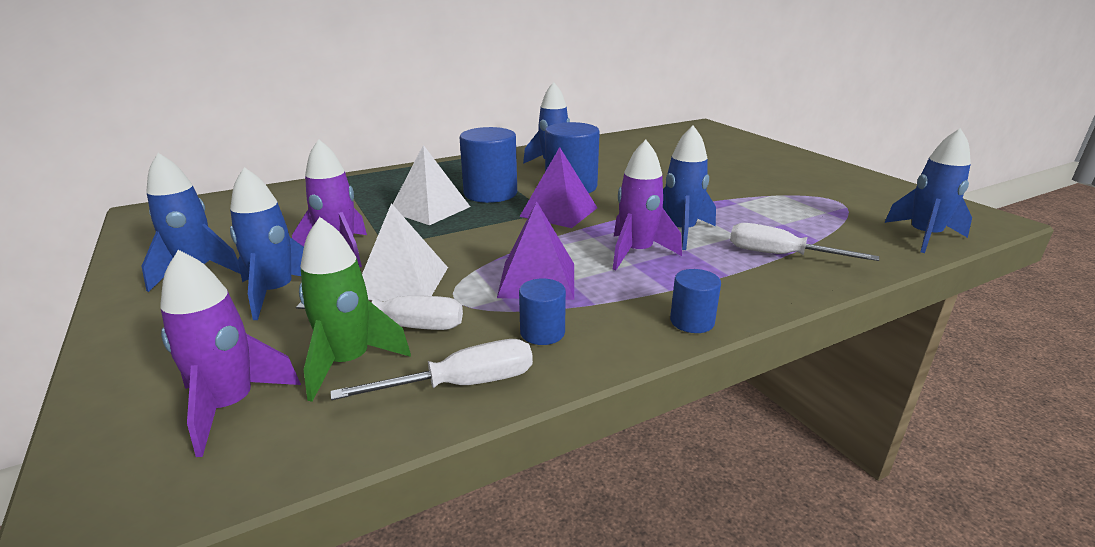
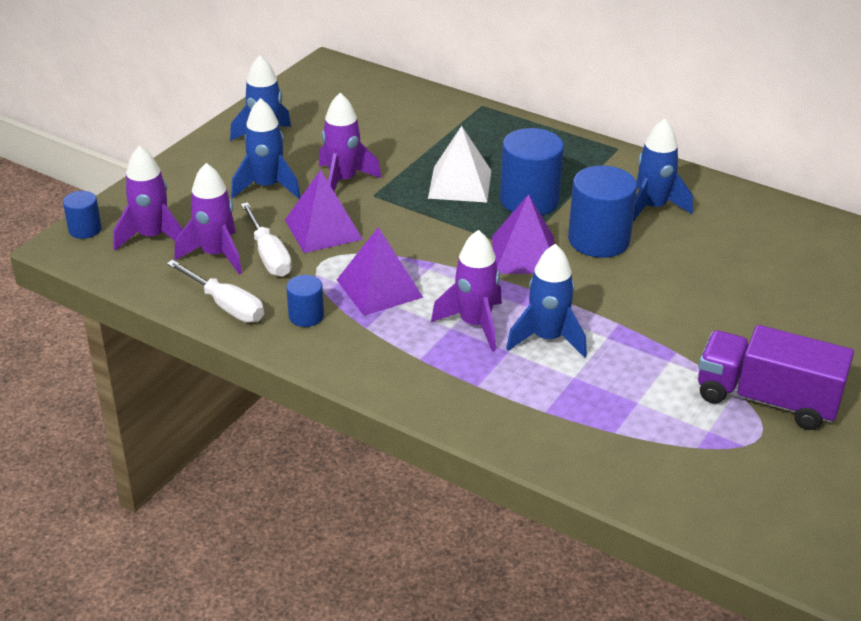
camera: 60 degrees right, 10 degrees up
(349, 362) = (216, 255): green rocket -> purple rocket
(402, 282) = (323, 229): white pyramid -> purple pyramid
(692, 321) = (376, 381): blue cylinder -> blue cylinder (85, 229)
(780, 255) = (548, 410): white screwdriver -> none
(797, 189) = (766, 400): none -> purple truck
(924, 236) = (699, 510): blue rocket -> none

